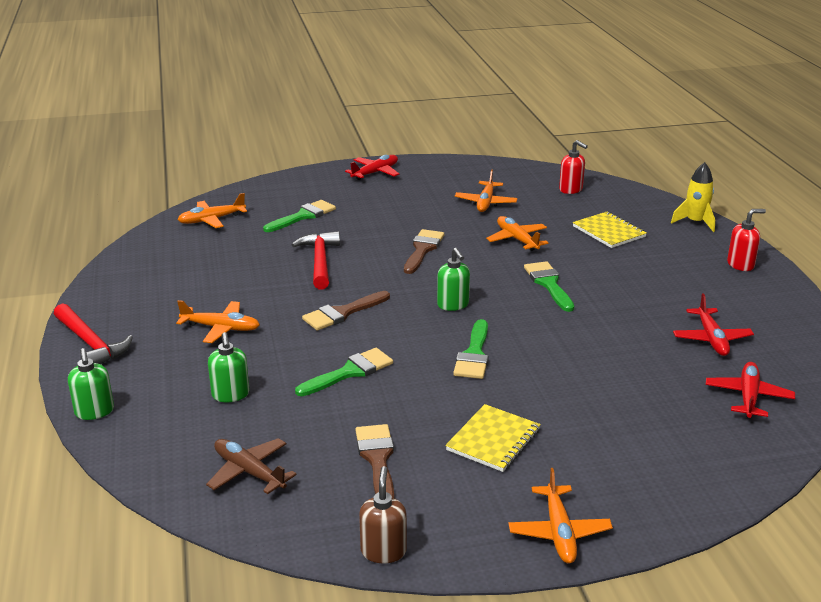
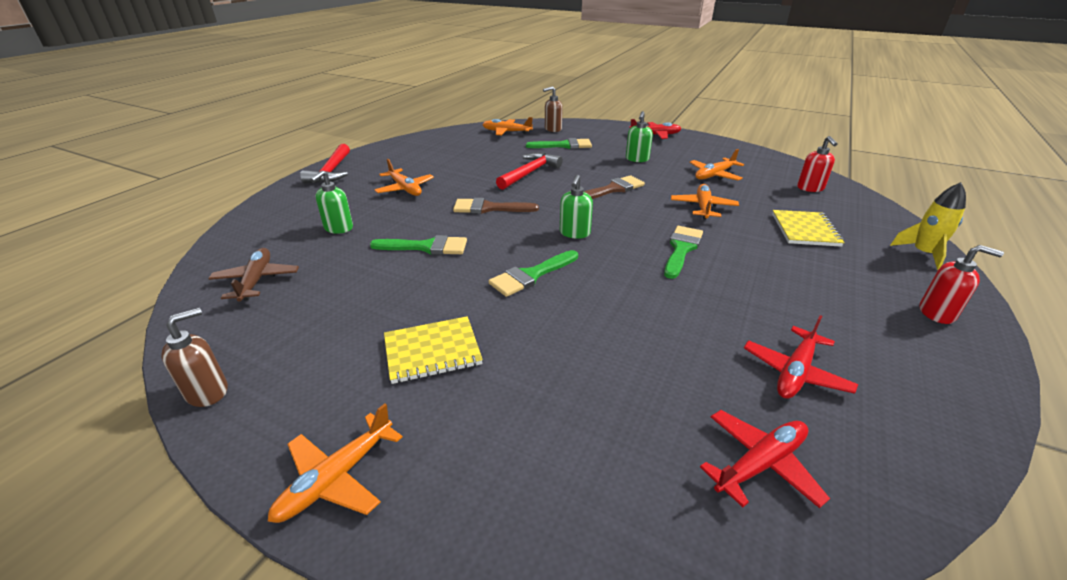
camera: 40 degrees right, 5 degrees up
(94, 412) = (264, 206): green soap dispenser -> green soap dispenser (637, 159)
(258, 199) = (552, 129): none -> brown soap dispenser
(377, 459) = (333, 317): brown brush -> none

